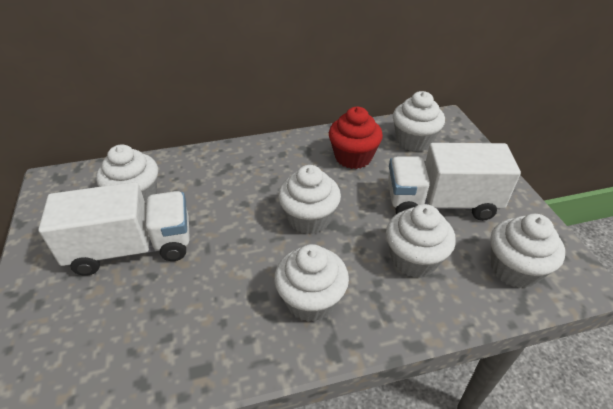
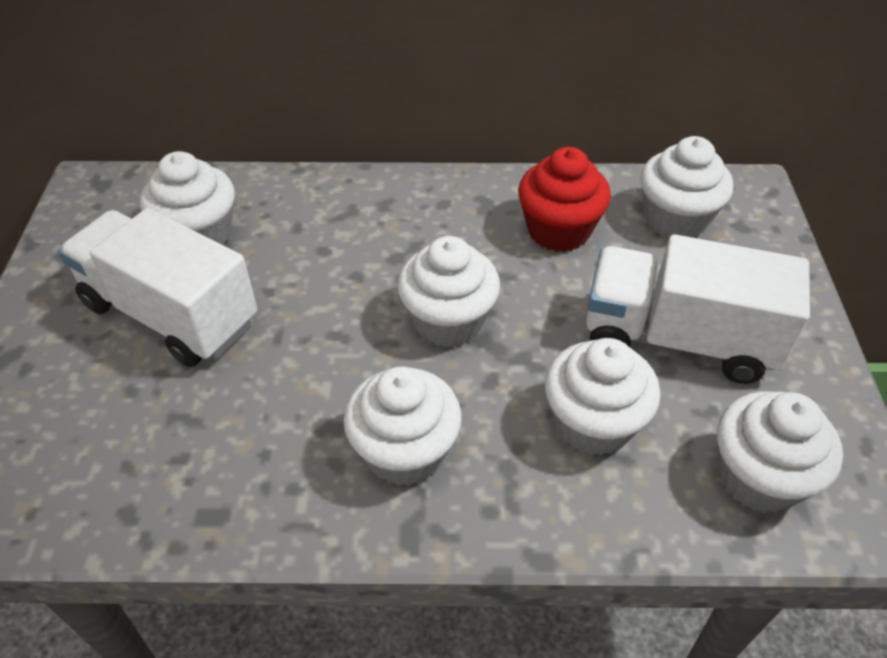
camera: 15 degrees right, 5 degrees up
(132, 248) = (171, 314): white truck -> white truck turned 150 degrees counterclockwise

